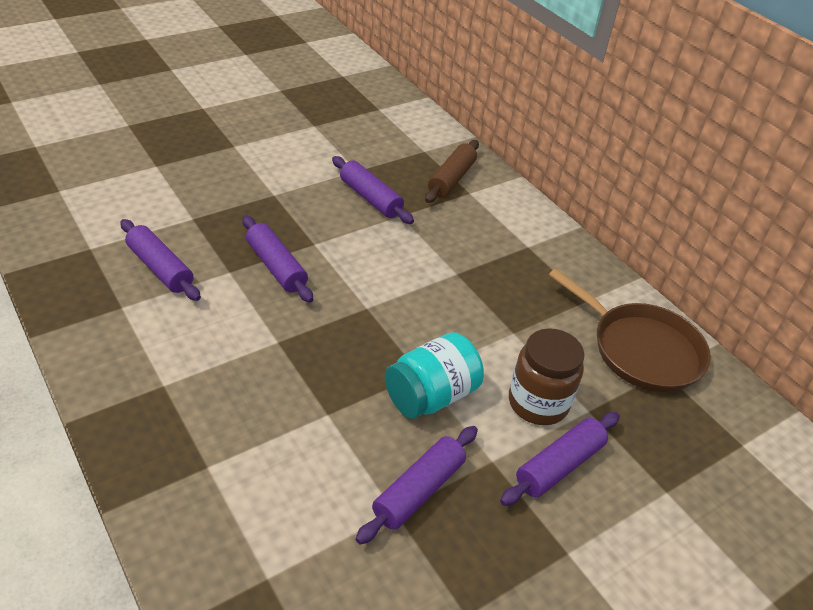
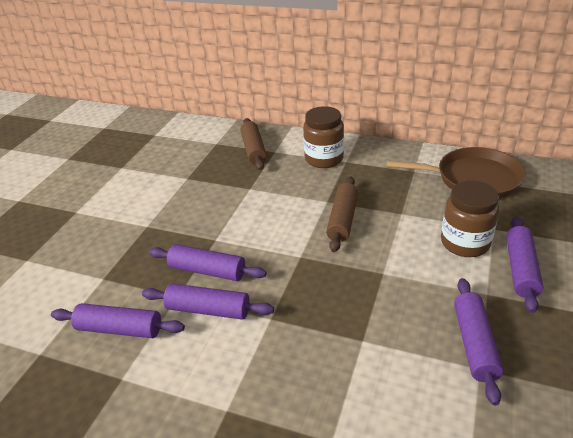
camera: 30 degrees left, 5 degrees down
(370, 198) = (217, 189): purple rolling pin -> purple rolling pin (208, 310)
(431, 396) = (406, 282): turquoise jar -> none
(448, 301) = (342, 220): none -> brown rolling pin
(509, 230) = (324, 159): none -> brown jar

